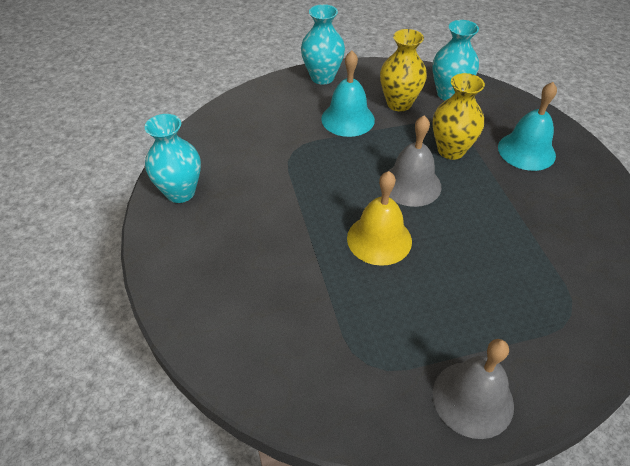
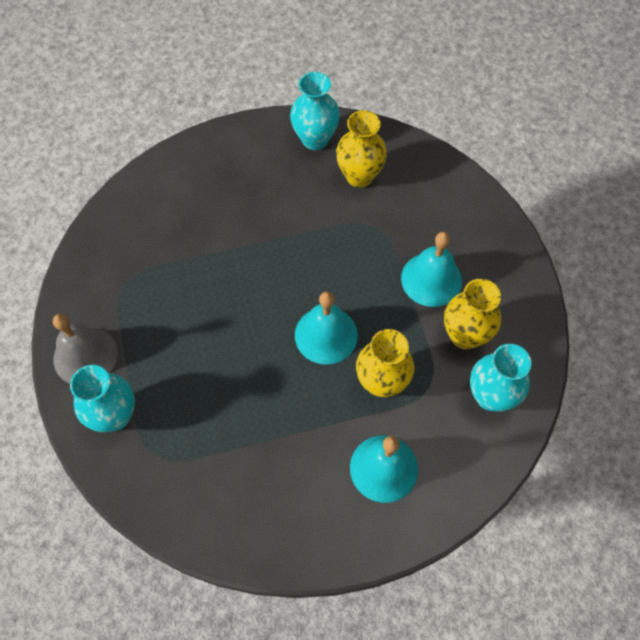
camera: 90 degrees right, 15 degrees up
(233, 160) = (359, 176): none -> yellow vase
(322, 77) = (510, 254): turquoise vase -> turquoise vase (115, 415)
(379, 239) = (252, 299): yellow bell -> none
(411, 184) = (326, 335): grey bell -> turquoise bell

